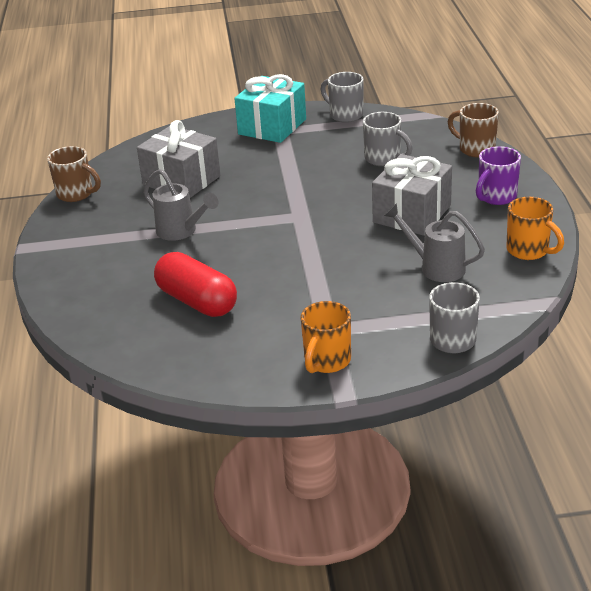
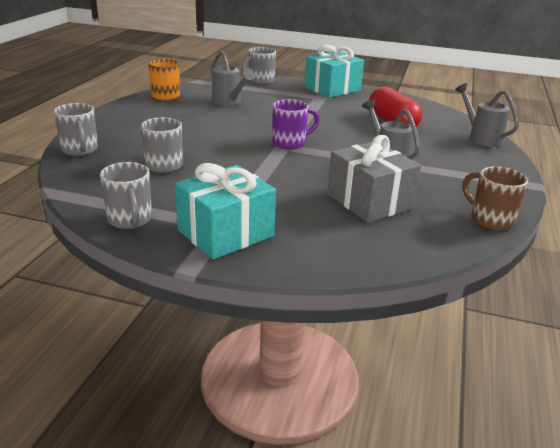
camera: 160 degrees left, 5 degrees down
(74, 309) = (481, 138): none -> grey watering can
(326, 361) = (332, 89): orange mug -> turquoise gift
(412, 214) = (202, 126): grey gift -> none
(475, 149) = (80, 150): brown mug -> grey mug
(496, 197) = (131, 120): purple mug -> purple mug (290, 143)

